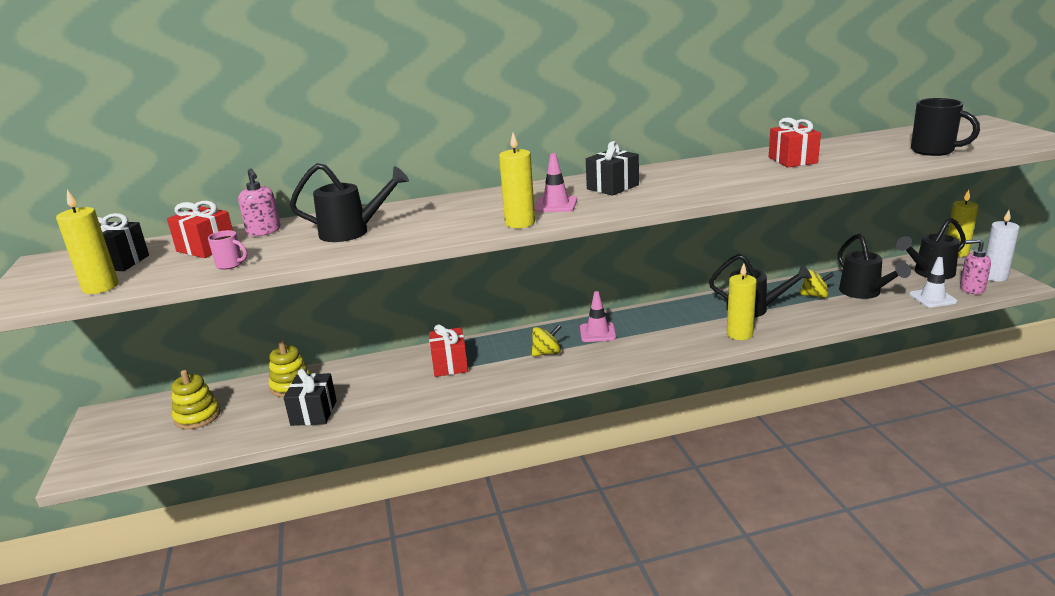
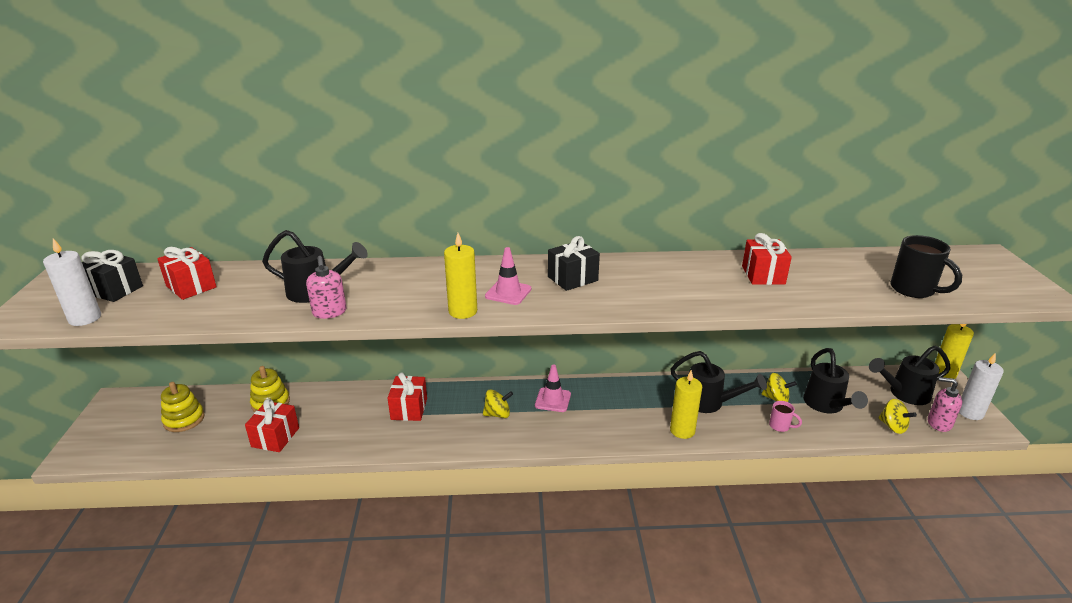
camera: 10 degrees right, 5 degrees up
(100, 287) = (85, 318): yellow candle -> white candle
(230, 265) = (197, 313): pink mug -> pink mug (780, 426)
(264, 231) = (247, 275): pink soap dispenser -> pink soap dispenser (329, 312)
(314, 413) = (275, 437): black gift -> red gift
(932, 298) = (893, 426): white traffic cone -> yellow spinning top

